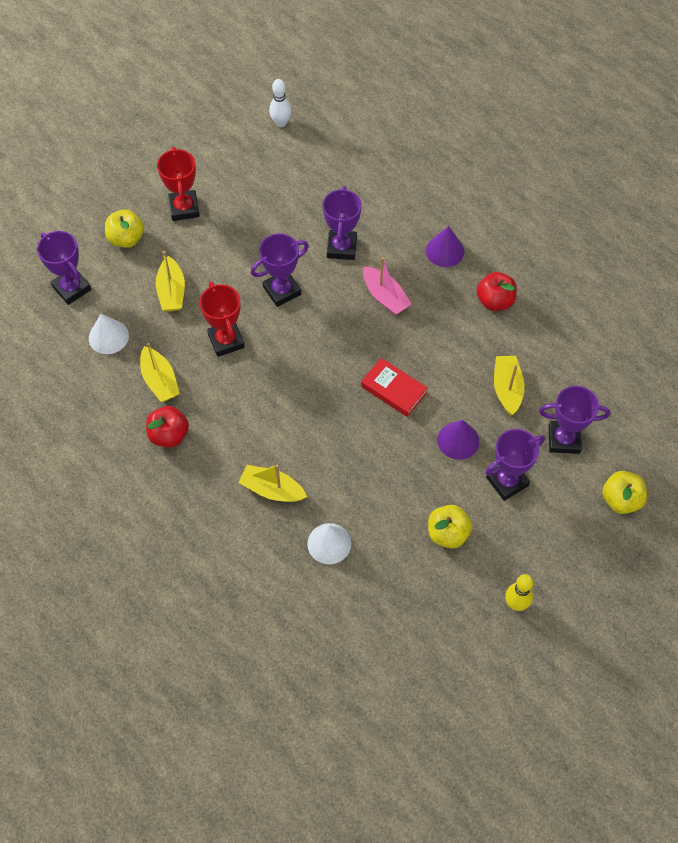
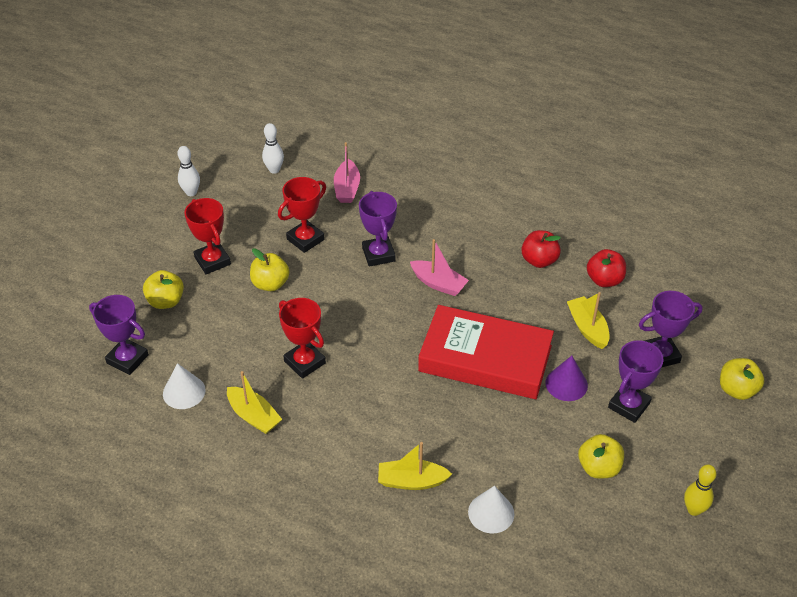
camera: 20 degrees left, 15 degrees down
(169, 435) = (285, 463): red apple -> red apple (604, 280)
(171, 292) = (231, 335): yellow boat -> none
(193, 126) = (191, 192): none -> white bowling pin
(227, 249) = (270, 284): none -> yellow apple
(279, 210) = (305, 239): none -> red trophy
(282, 291) = (339, 305): purple trophy -> none
(342, 164) = (347, 188): none -> pink boat
(393, 389) = (485, 358): red book -> red book, size x2.09
(445, 251) = (474, 232): purple cone -> none

